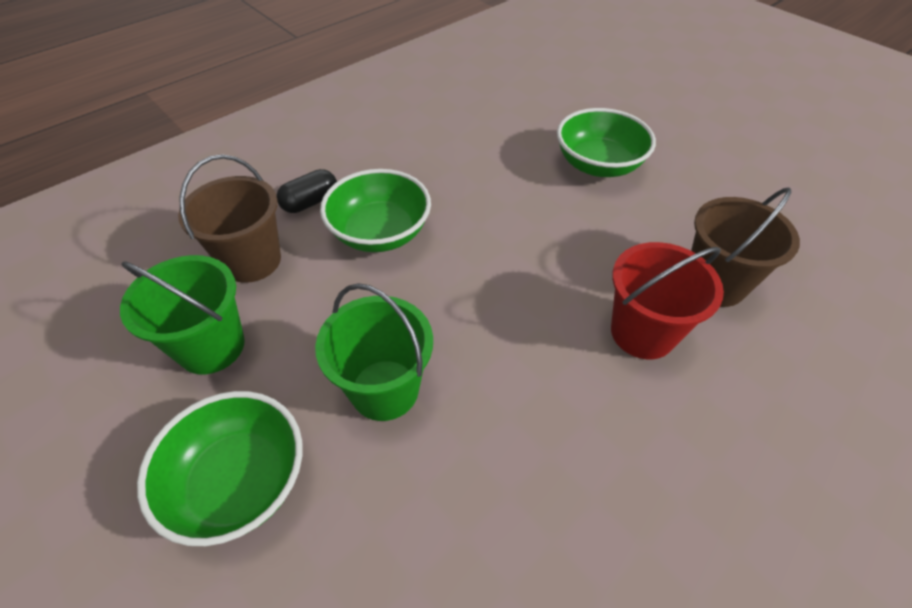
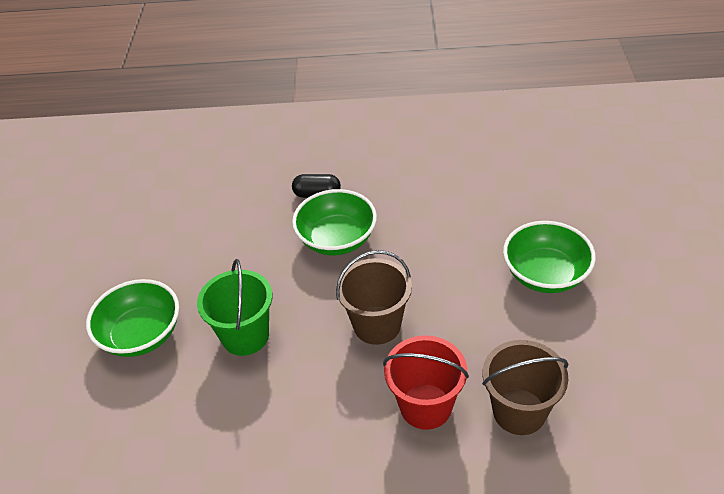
camera: 45 degrees right, 5 degrees down
(211, 346) = (188, 256): green bucket -> none
(252, 261) = (250, 216): brown bucket -> brown bucket (377, 325)

